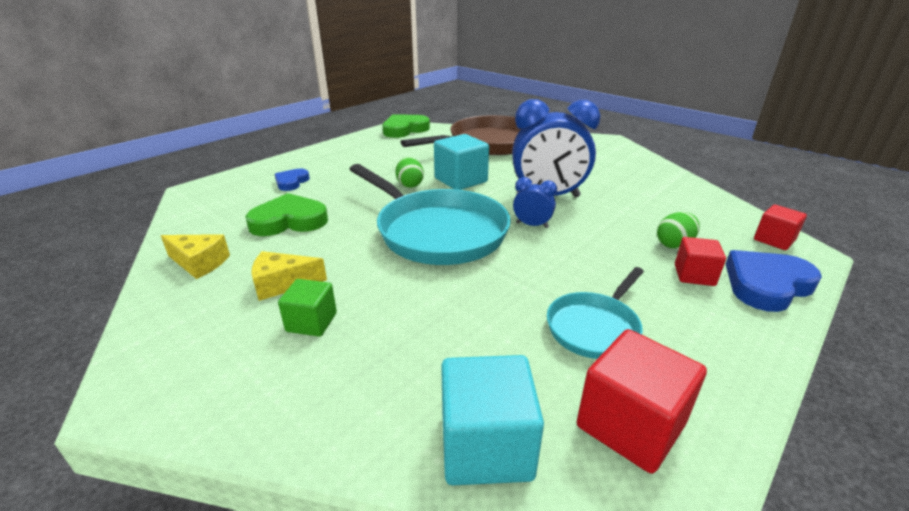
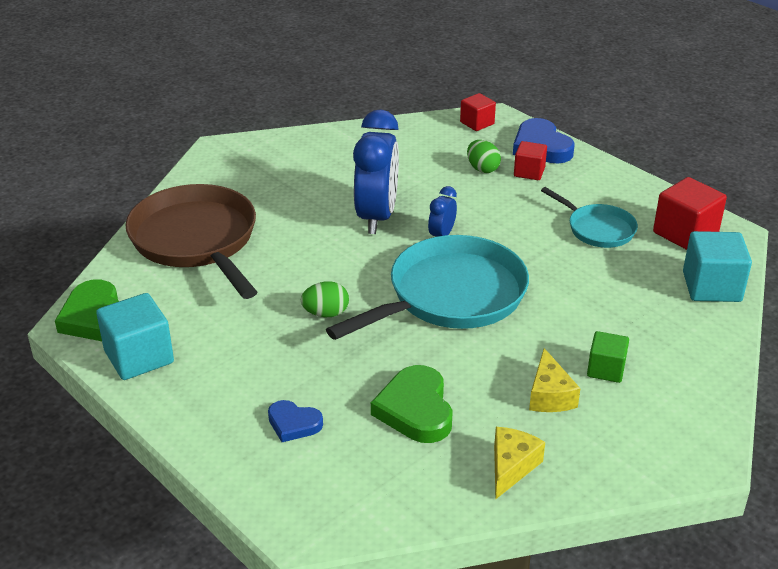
camera: 85 degrees left, 5 degrees up
(461, 180) = (320, 272): turquoise cube -> turquoise cube (139, 357)

